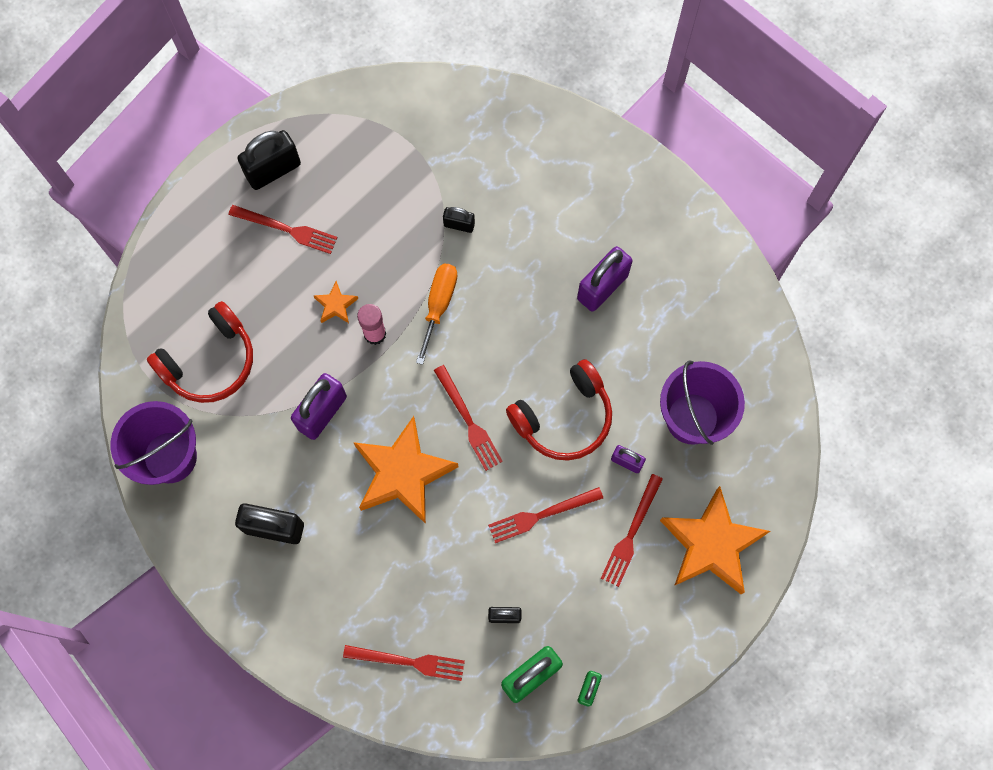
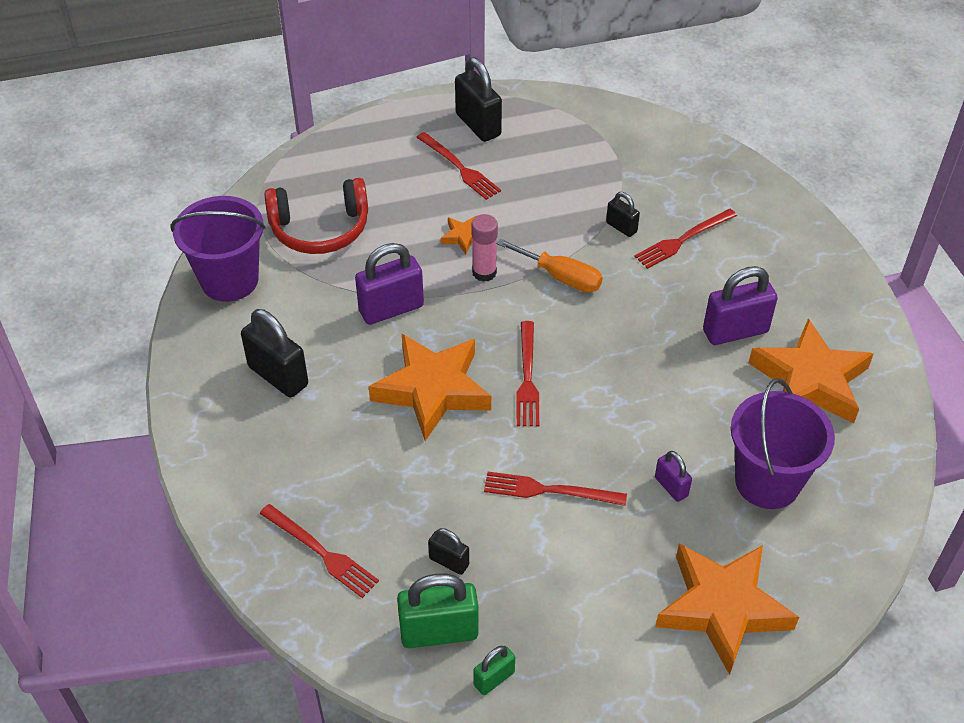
camera: 30 degrees right, 25 degrees down
(273, 170) = (478, 125): black padlock -> black padlock turned 60 degrees clockwise
(439, 305) = (561, 277): orange screwdriver -> orange screwdriver turned 75 degrees clockwise
(564, 417) = (627, 418): red headphones -> none
(631, 533) = (636, 554): red fork -> red fork (683, 240)
(680, 306) = (809, 381): none -> orange star

